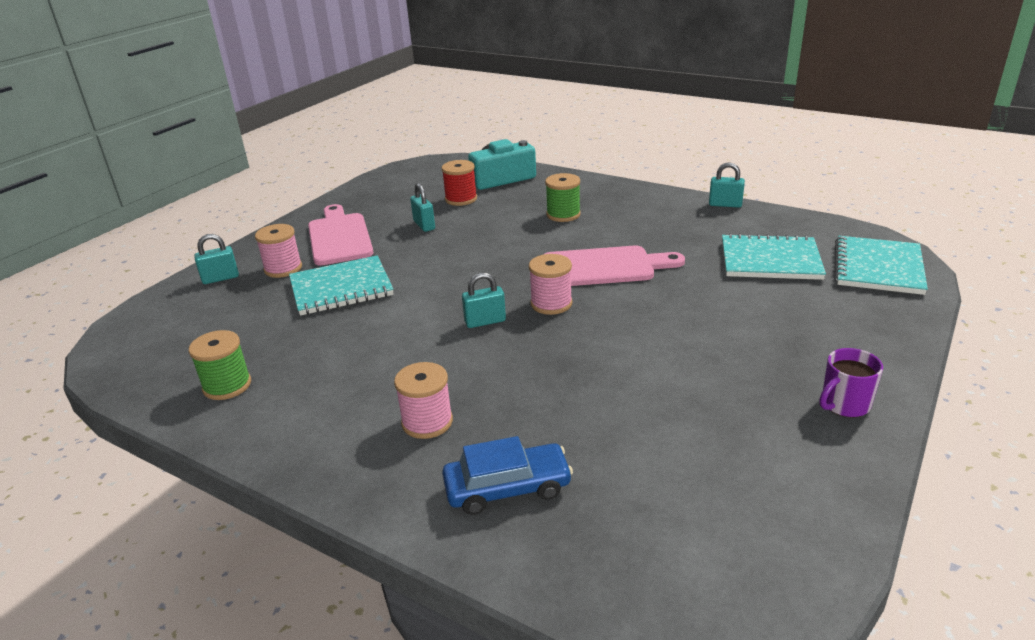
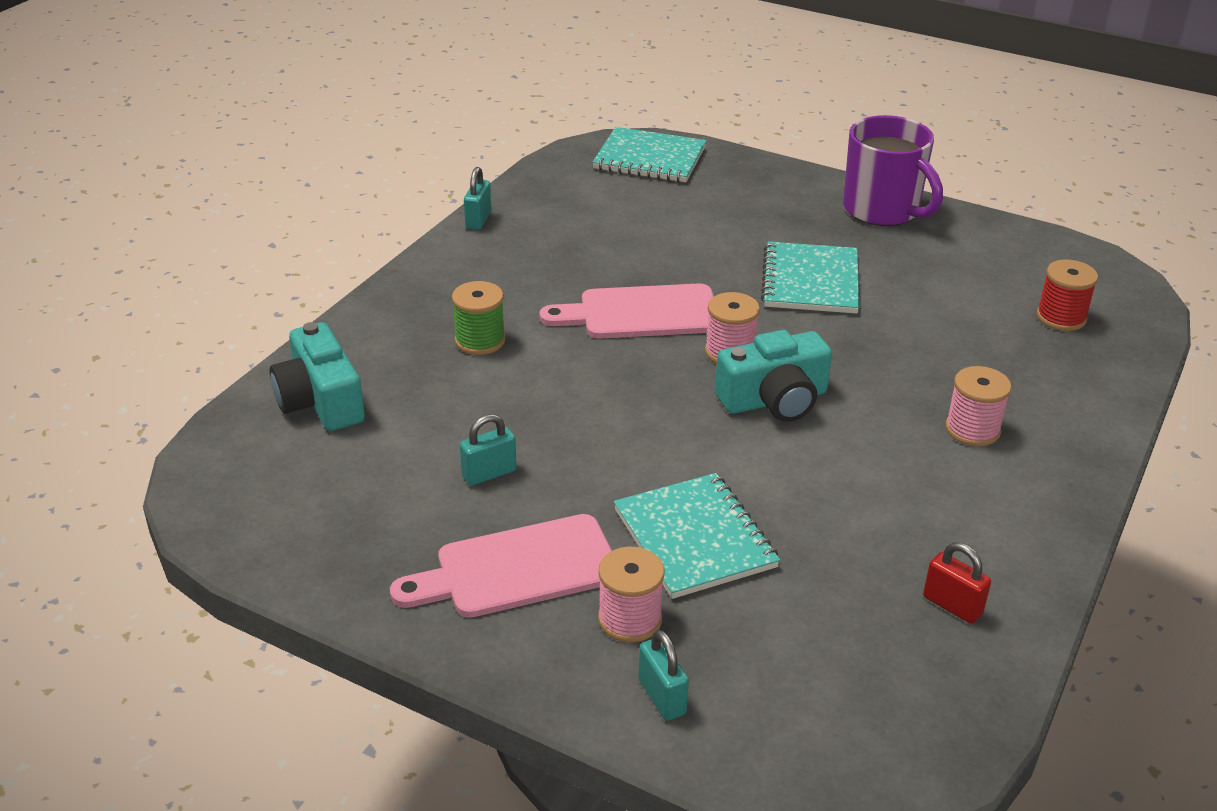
camera: 95 degrees left, 5 degrees up
(227, 386) = (952, 605): green spool -> red padlock
(461, 199) = (393, 441): red spool -> red spool (1061, 317)
(485, 321) = (774, 400): turquoise padlock -> turquoise camera
(507, 488) = (1046, 376): blue car -> none
(604, 267) = (640, 313): pink cutting board -> pink cutting board turned 90 degrees counterclockwise
(770, 260) = (630, 210): turquoise notebook -> turquoise notebook (810, 281)
(844, 404) = (882, 210): purple mug -> purple mug, size x1.93

